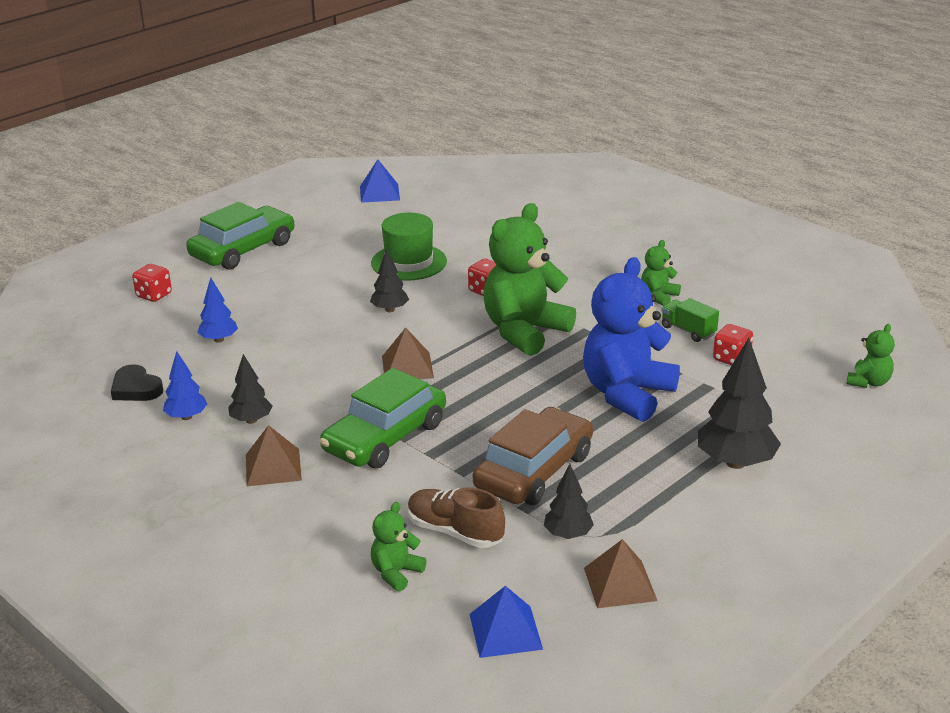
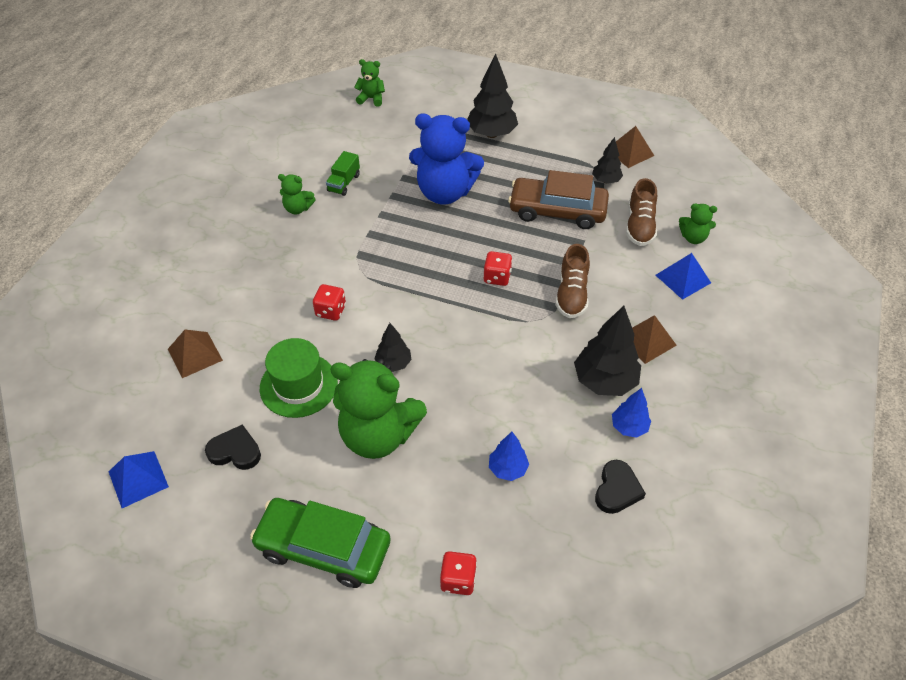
camera: 115 degrees left, 20 degrees up
(251, 420) = (604, 381): black tree -> black tree, size x1.76
(367, 229) = (235, 451): none -> black heart
(385, 437) = (571, 294): green car -> brown shoe
(407, 367) = (476, 317): brown pyramid -> brown pyramid (195, 354)
(505, 631) = (698, 182): blue pyramid -> blue pyramid (683, 278)
(524, 332) = (388, 266): green teddy bear -> green teddy bear (378, 435)
(731, 358) = (372, 156): red dice -> red dice (497, 277)

